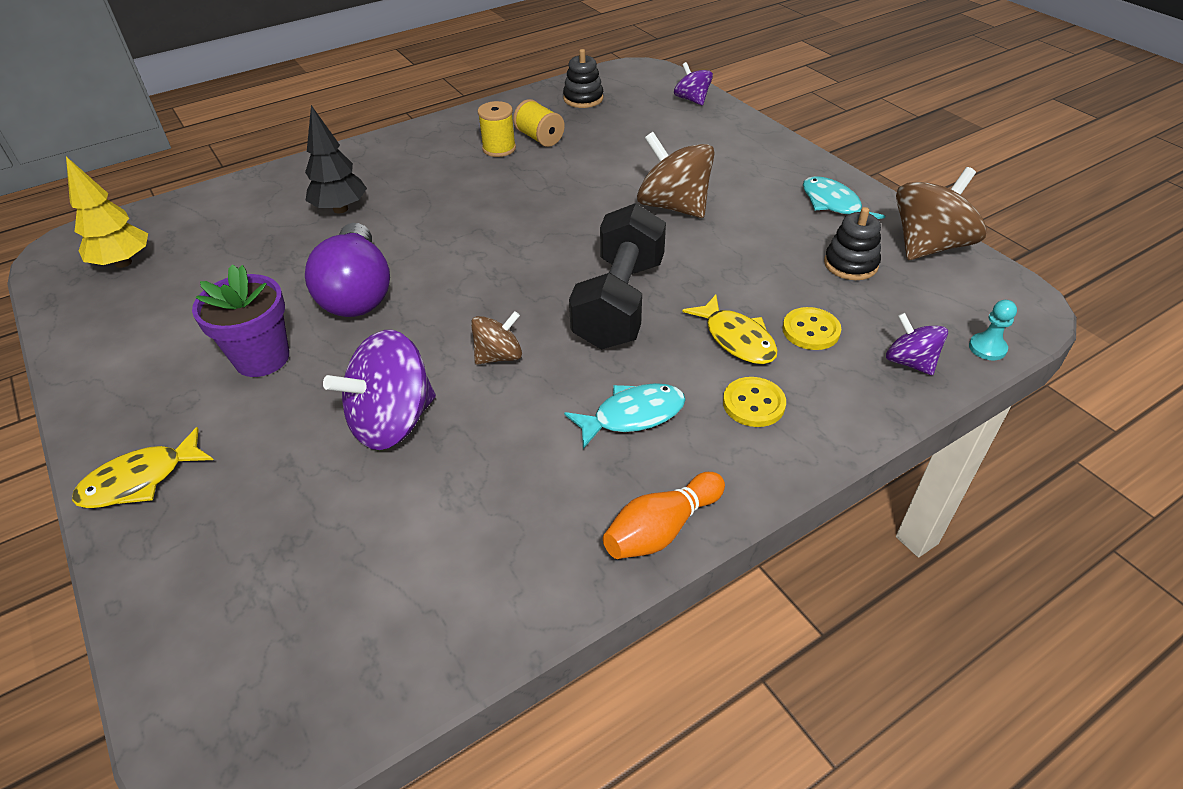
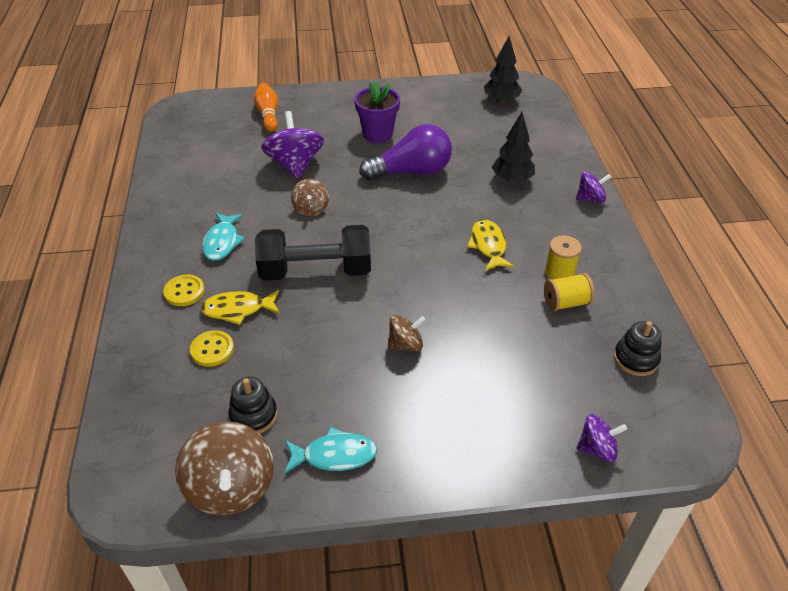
camera: 115 degrees right, 0 degrees up
(123, 262) = (501, 101): yellow tree -> black tree
(140, 480) = (322, 98): yellow fish -> yellow fish (488, 245)
(357, 292) = (411, 172): purple light bulb -> purple light bulb turned 150 degrees clockwise
(619, 303) = (316, 271): black dumbbell -> black dumbbell turned 45 degrees counterclockwise
(661, 529) = (150, 226): orange bowling pin -> orange bowling pin (268, 115)
(673, 206) = (406, 344): brown spinning top -> brown spinning top, size x0.57
(909, 362) = (142, 383): purple spinning top -> purple spinning top (590, 199)
(987, 348) = (111, 437): turquoise pawn -> none

